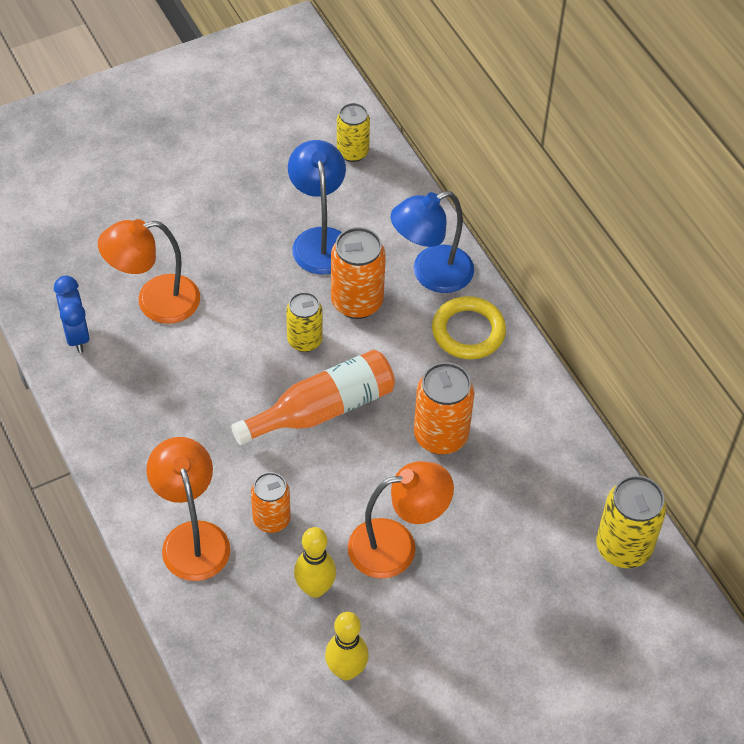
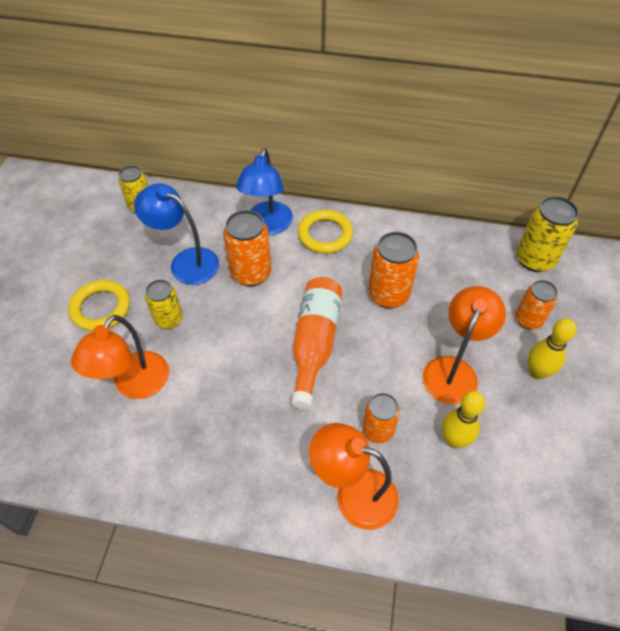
camera: 50 degrees left, 0 degrees up
(76, 335) = (110, 457): blue clock -> none
(208, 215) = (100, 308): none -> yellow ring
(304, 340) = (253, 318): yellow can -> yellow can (169, 319)
(346, 670) = (534, 464): yellow bowling pin -> yellow bowling pin (536, 372)
(525, 582) = (528, 320): none -> orange can

